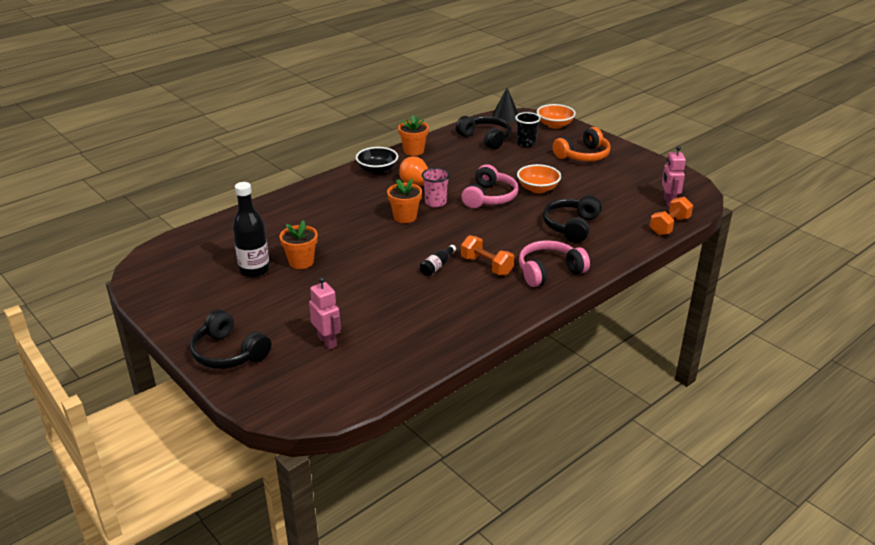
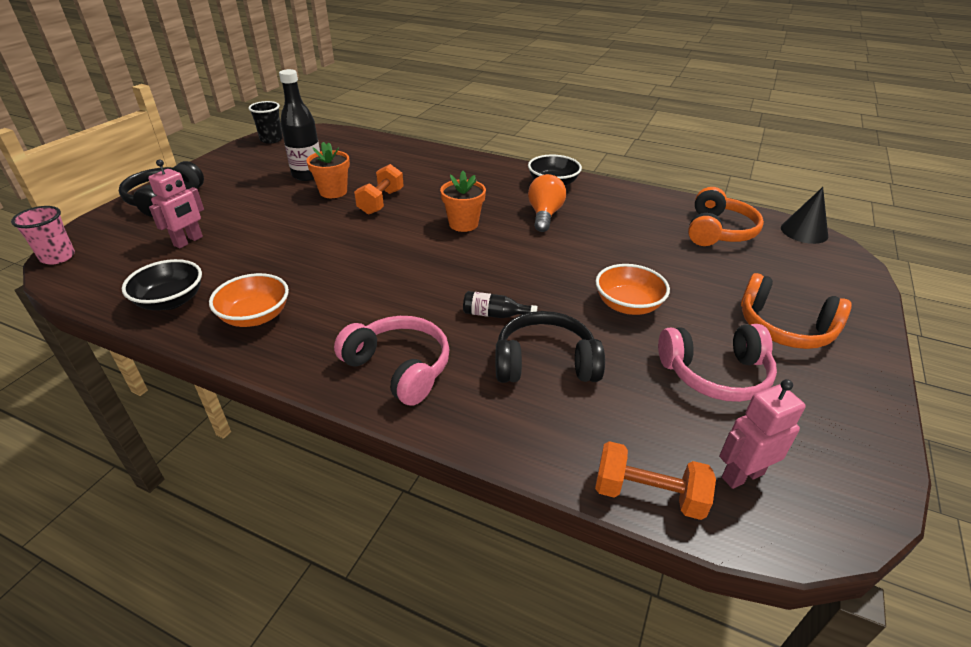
camera: 65 degrees right, 5 degrees up
(413, 151) = (622, 193): orange flower pot -> none
(416, 353) = (171, 301): none -> black bowl
(435, 203) = (513, 235): pink cup -> pink cup (58, 257)
(437, 266) = (365, 271): black bottle -> black bottle (495, 314)
(485, 138) = (718, 231): black headphones -> orange headphones
(486, 266) = (385, 307): orange dumbbell -> orange dumbbell (381, 202)
(489, 197) = (563, 270): pink headphones -> pink headphones (715, 374)
(526, 144) = (748, 266): black cup -> black cup (271, 139)
(555, 125) = (843, 278): orange bowl -> orange bowl (255, 316)

